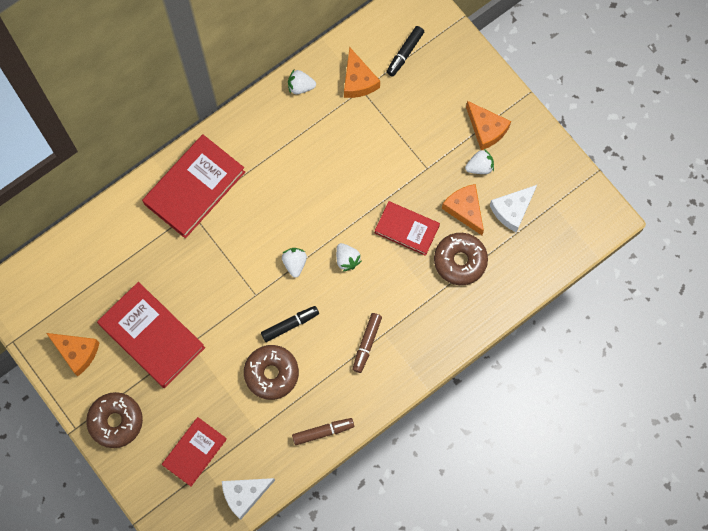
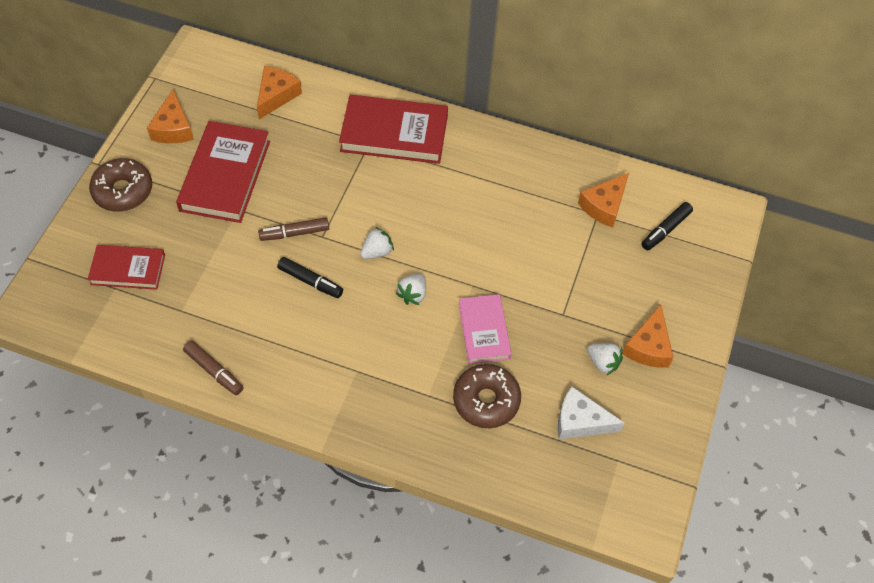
camera: 55 degrees right, 15 degrees down
(244, 495) = (106, 336): white cheese -> none
(271, 374) = (249, 292): brown donut -> none
(300, 87) = (559, 163): white strawberry -> none
(367, 344) = (335, 360): brown marker -> brown marker (294, 233)
(405, 53) = (665, 230): black marker -> black marker turned 45 degrees counterclockwise
(407, 229) = (484, 331): red book -> pink book
(465, 209) = (546, 374): orange cheese -> orange cheese (276, 95)

